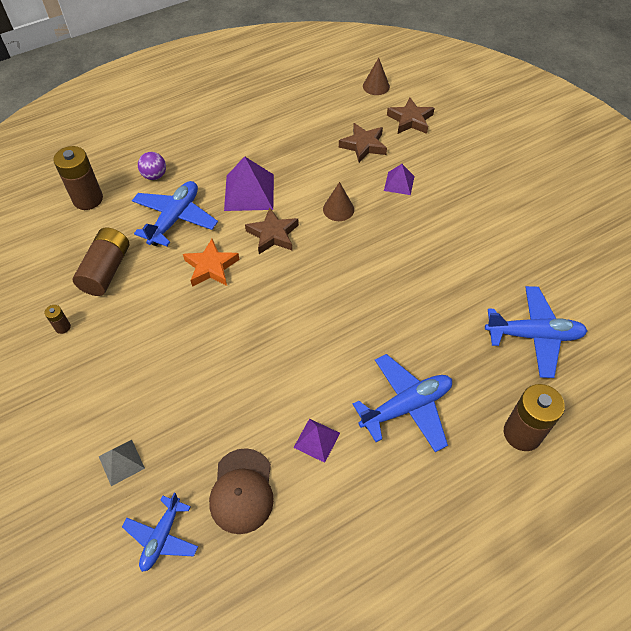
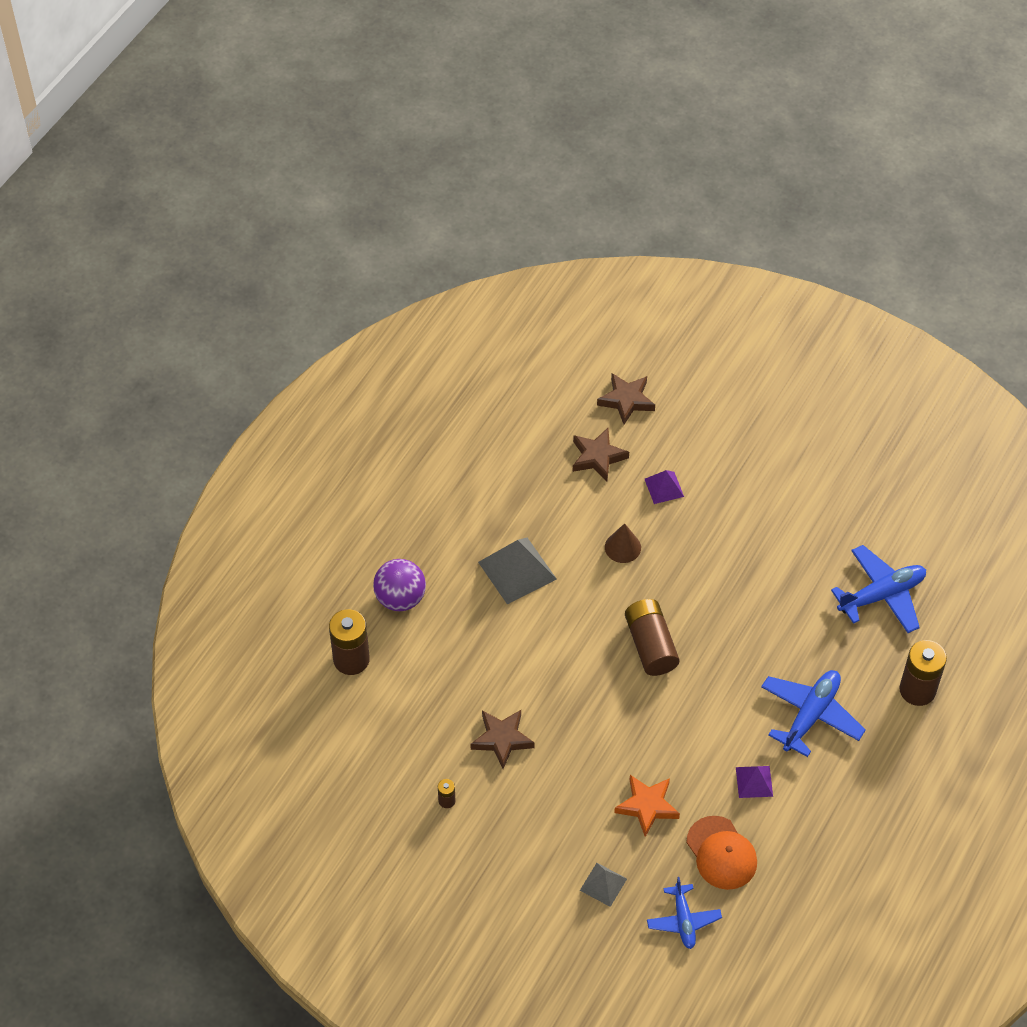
camera: 30 degrees left, 0 degrees up
(106, 270) = (440, 725): brown battery -> brown battery (650, 645)
(154, 176) = (400, 598): purple ball -> purple ball, size x1.56
(175, 219) = (463, 637): blue plane -> none
(211, 267) = (542, 671): orange star -> orange star (647, 806)
(242, 491) = (721, 853): brown cap -> orange cap
(249, 192) = (517, 570): purple pyramid -> grey pyramid
(273, 234) = (577, 607): brown star -> brown star (502, 739)
(376, 86) = (559, 369): brown cone -> none

